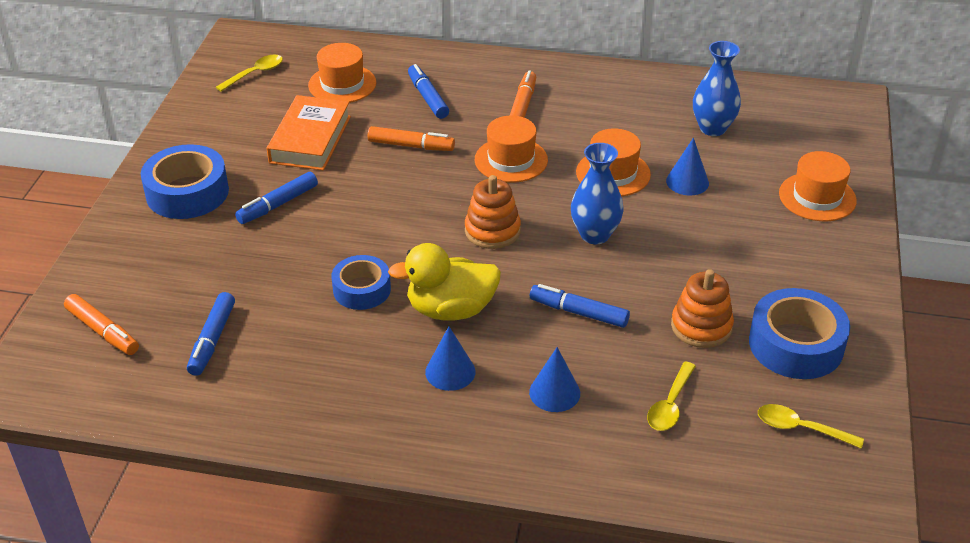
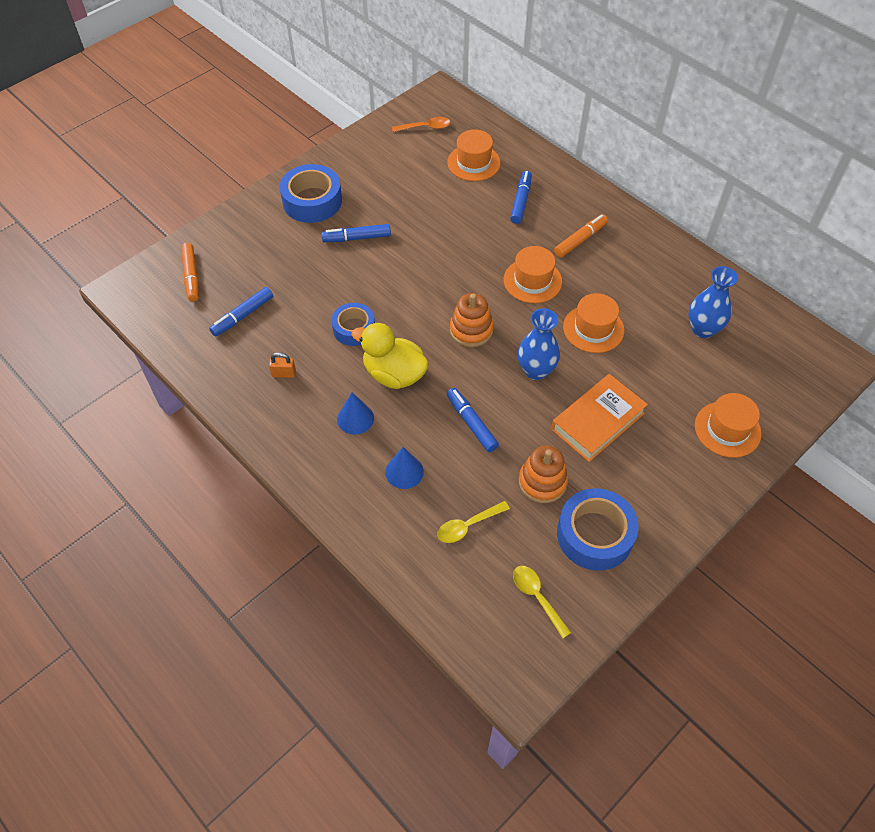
camera: 35 degrees right, 15 degrees up
(255, 73) = (425, 127): yellow spoon -> orange spoon
(310, 139) = (417, 197): orange book -> orange book (598, 421)
(322, 371) = (284, 373): none -> orange padlock
(411, 146) = (476, 235): orange marker -> none
(687, 182) = (641, 364): blue cone -> none

